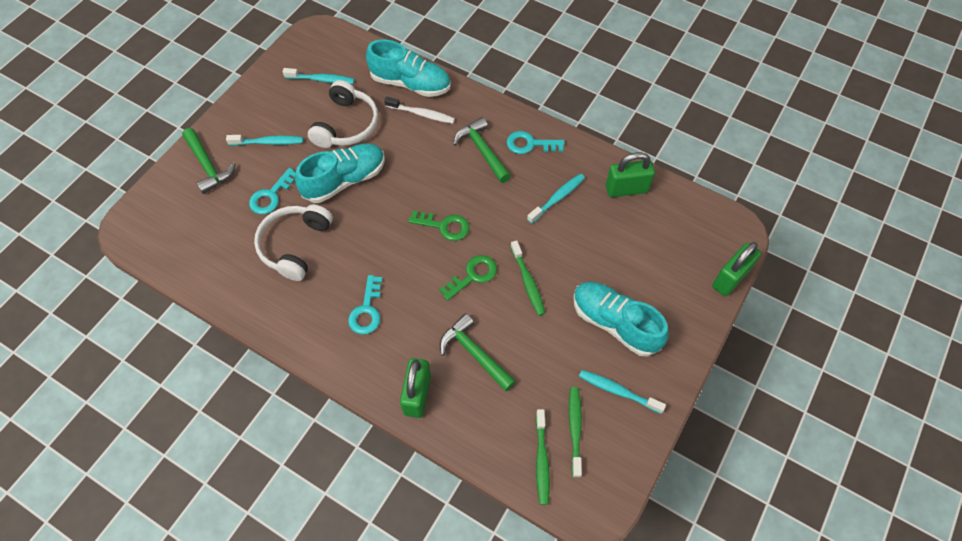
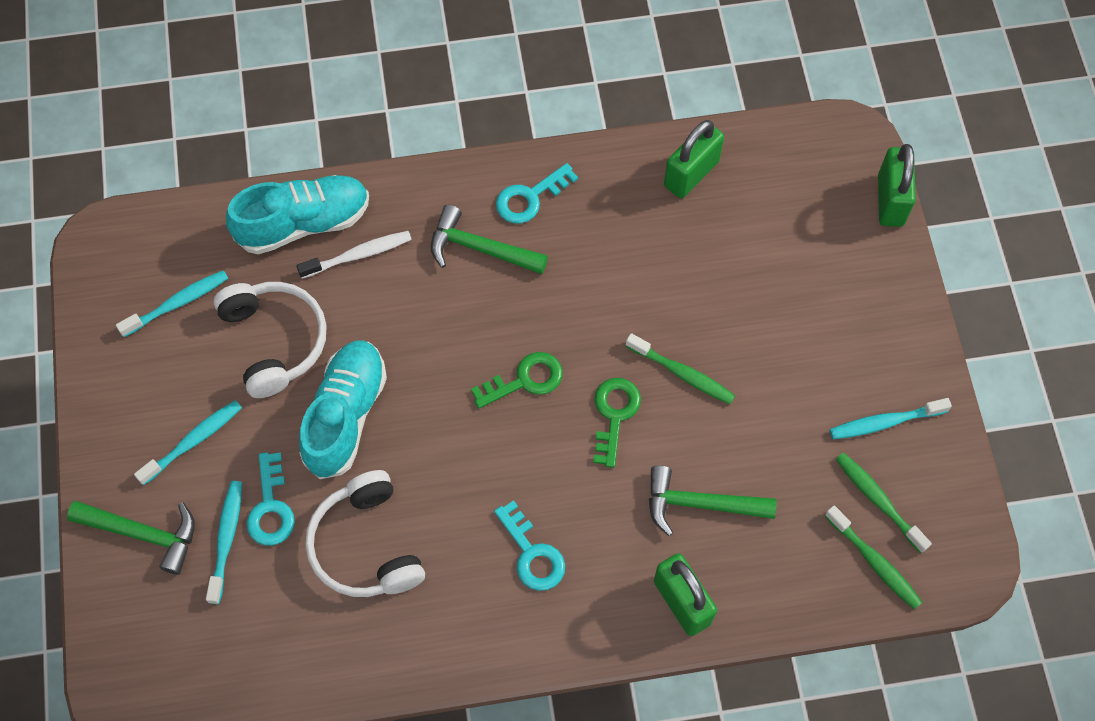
camera: 40 degrees left, 5 degrees up
(557, 198) = (624, 244): turquoise toothbrush -> turquoise toothbrush (226, 539)
(615, 323) = (817, 348): turquoise shoe -> none

